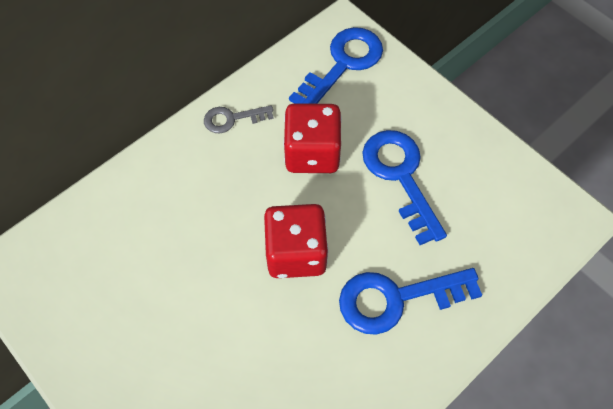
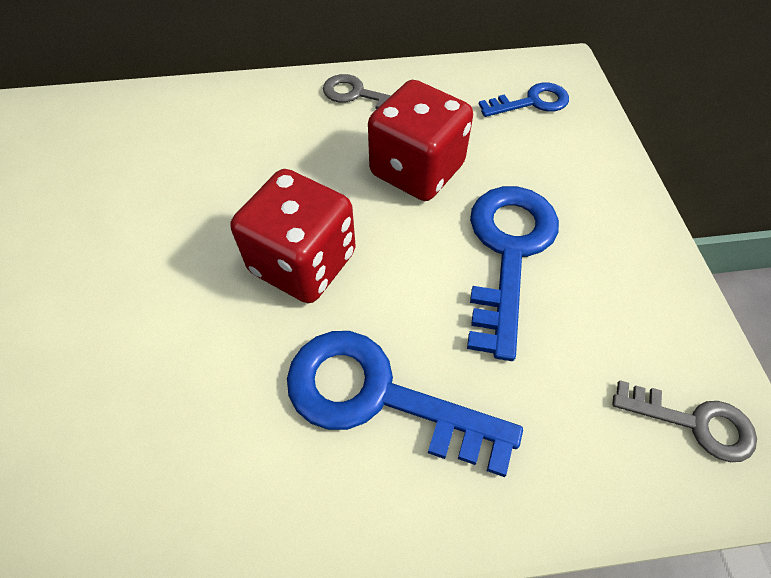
camera: 35 degrees right, 5 degrees down
(343, 64) = (532, 102): blue key -> blue key, size x0.56
(542, 214) = (695, 423): none -> grey key

